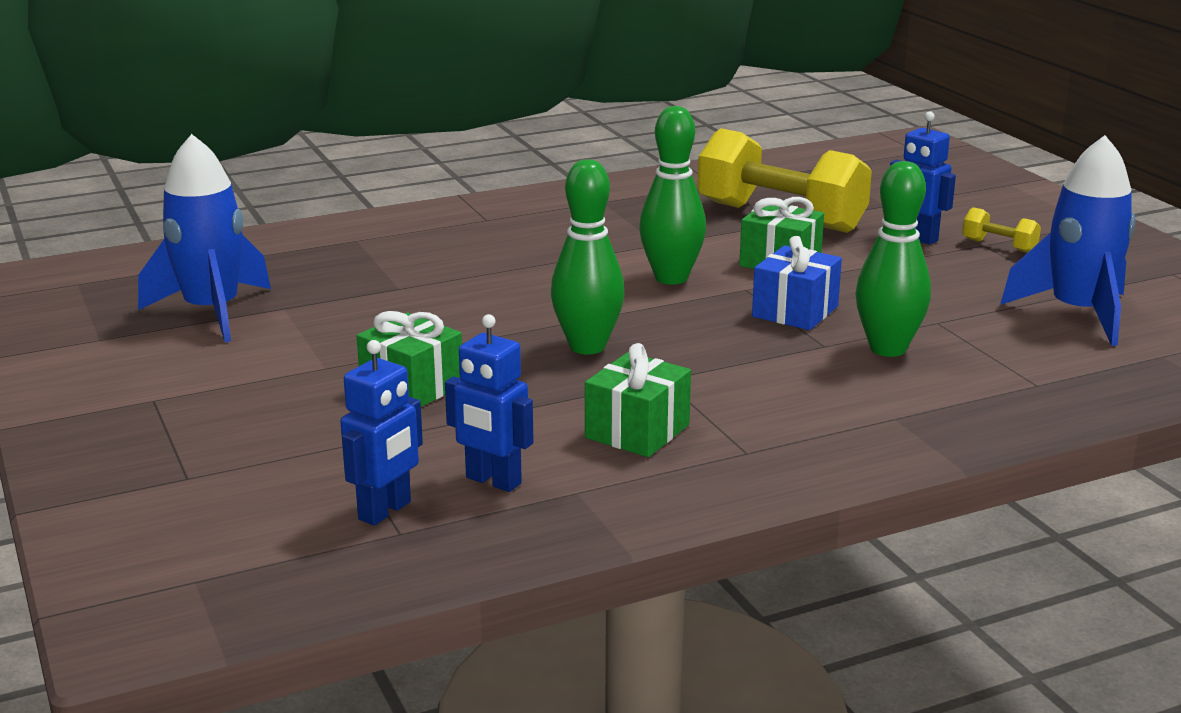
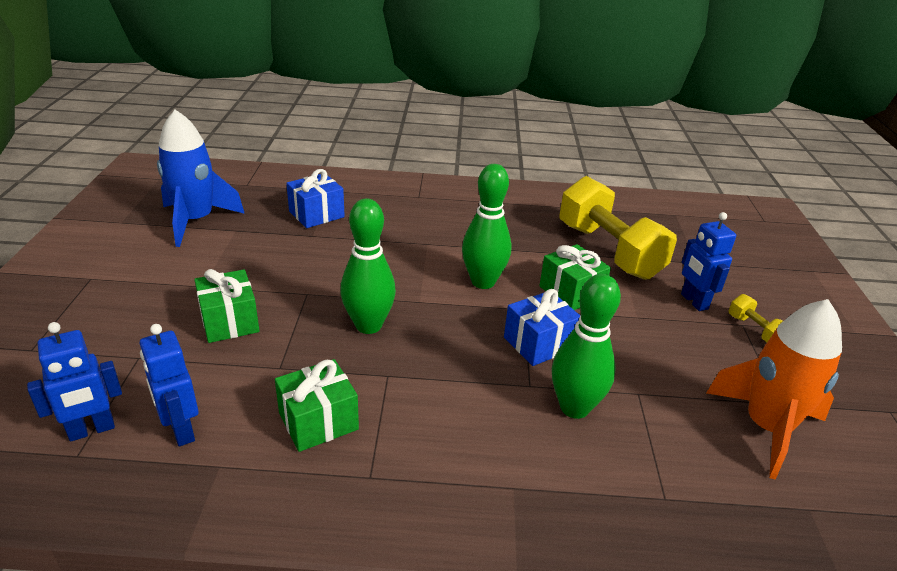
camera: 25 degrees right, 10 degrees up
(374, 267) = (316, 214): none -> blue gift
(1077, 313) = (766, 427): blue rocket -> orange rocket

